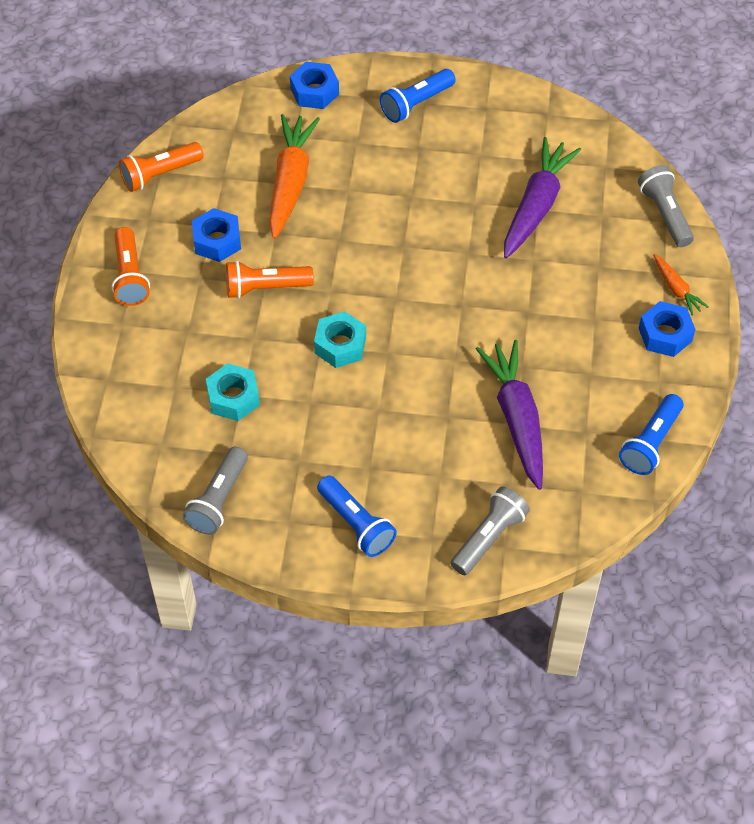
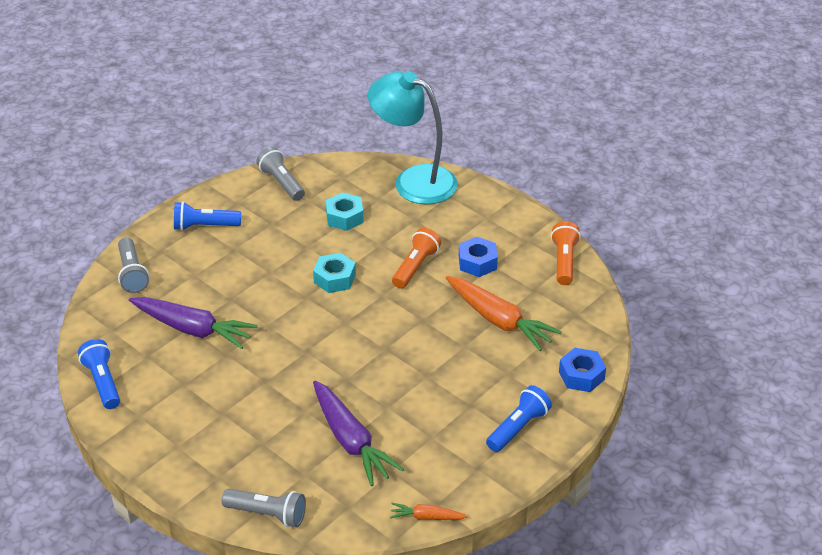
camera: 125 degrees right, 15 degrees down
(117, 371) = (413, 180): none -> turquoise lamp
(130, 276) = (484, 214): orange flashlight -> none
(416, 104) = (518, 427): blue flashlight -> blue flashlight turned 45 degrees clockwise
(665, 334) = (169, 443): blue nut -> none
(676, 289) = (197, 475): orange carrot -> orange carrot (426, 517)

